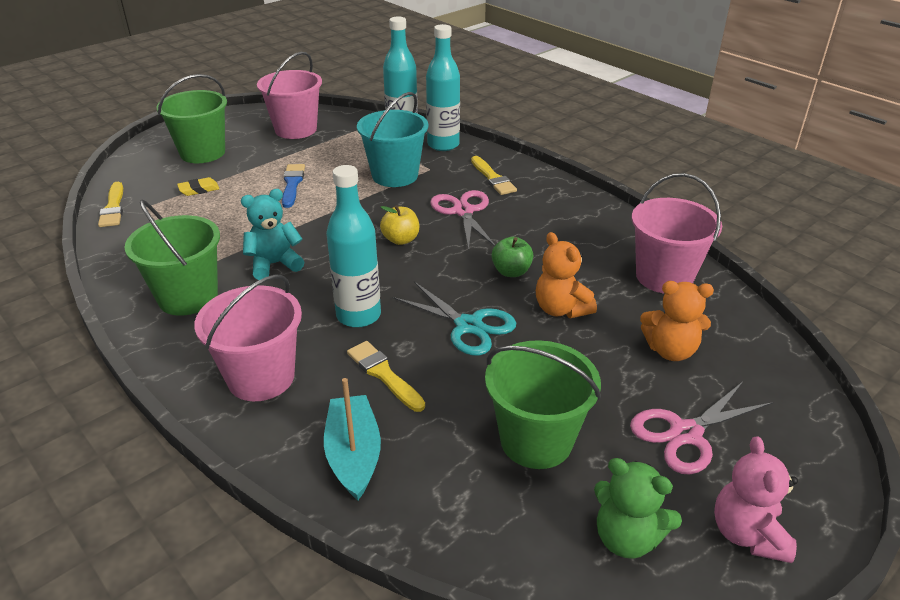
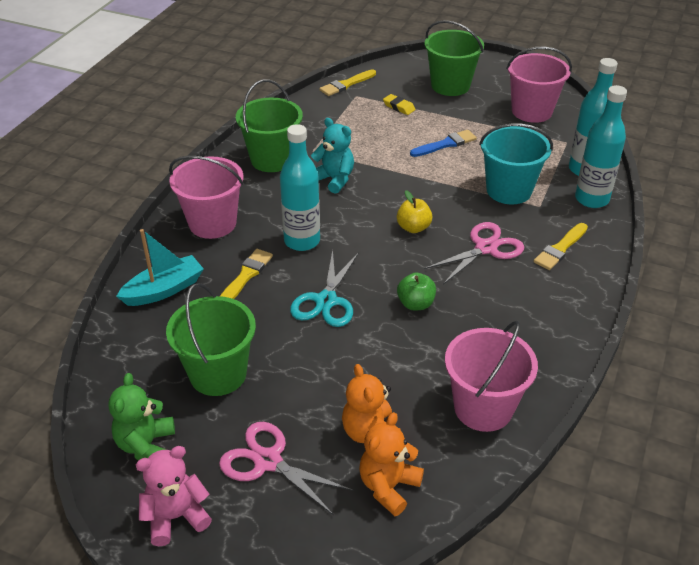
camera: 65 degrees right, 5 degrees up
(561, 309) = (383, 348): orange teddy bear -> orange teddy bear (388, 487)

